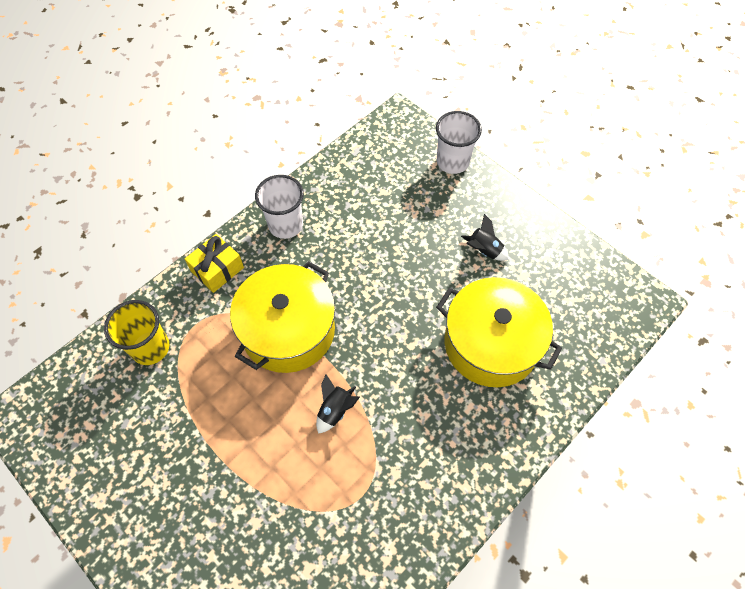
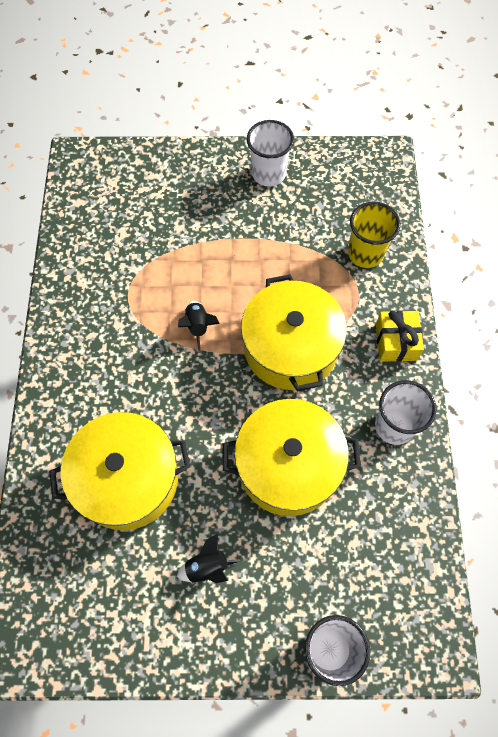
camera: 135 degrees right, 5 degrees up
(122, 500) = (268, 174): none -> white cup
(376, 260) = (288, 466): none -> yellow pot

